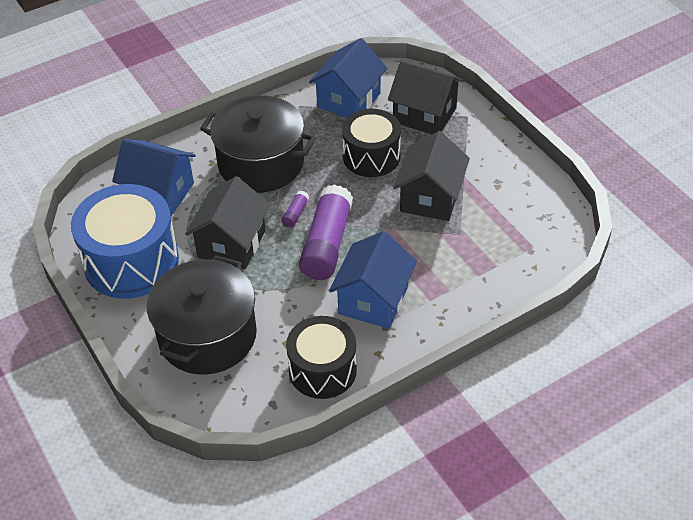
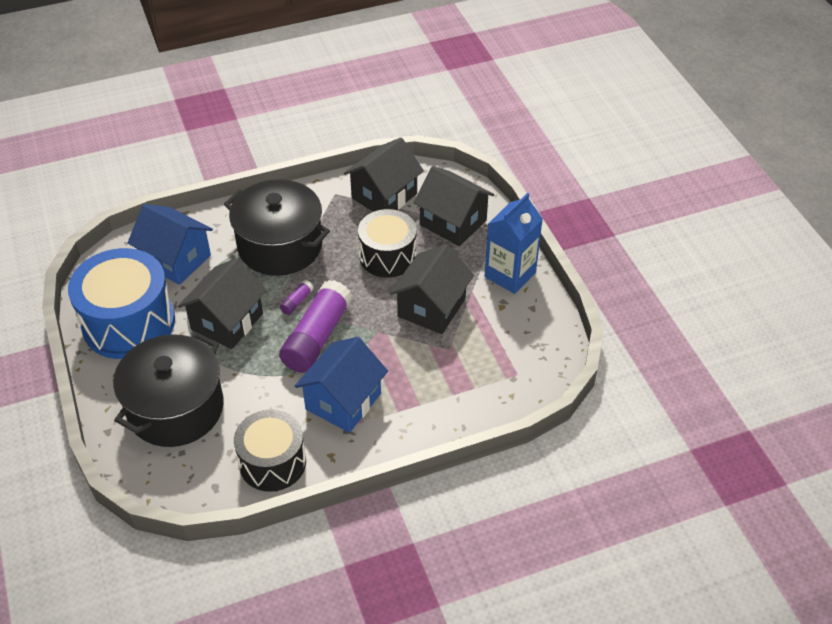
camera: 10 degrees right, 0 degrees up
(349, 100) = (384, 196): blue house -> black house
(495, 155) = (510, 274): none -> blue carton

